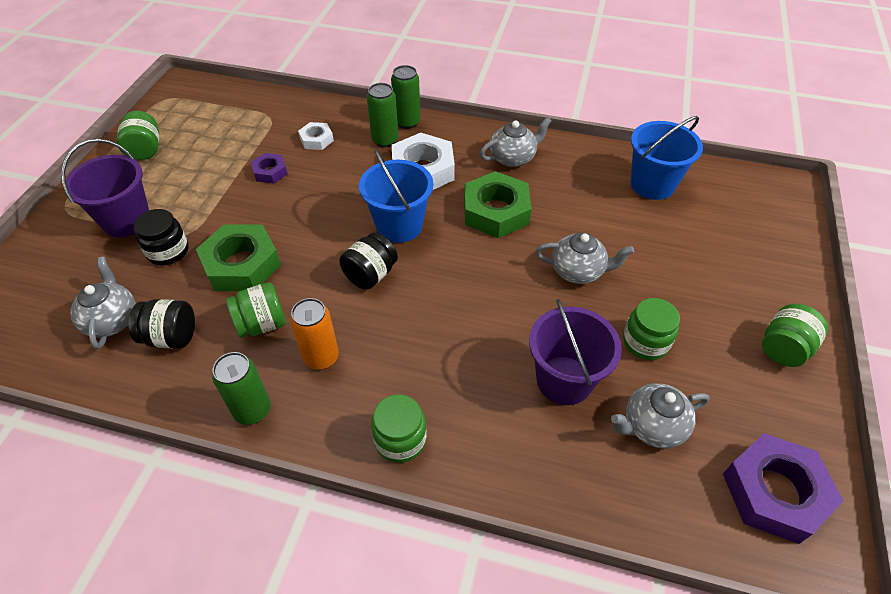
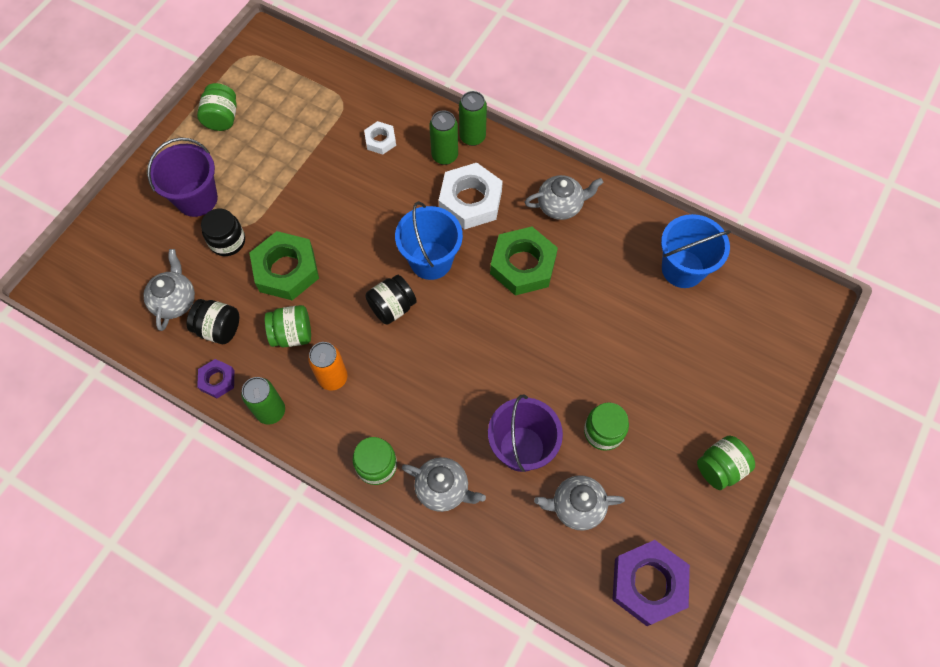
camera: 15 degrees right, 15 degrees up
(270, 172) = (330, 171): purple nut -> purple nut (217, 380)
(578, 271) = (574, 348): grey teapot -> grey teapot (443, 489)

